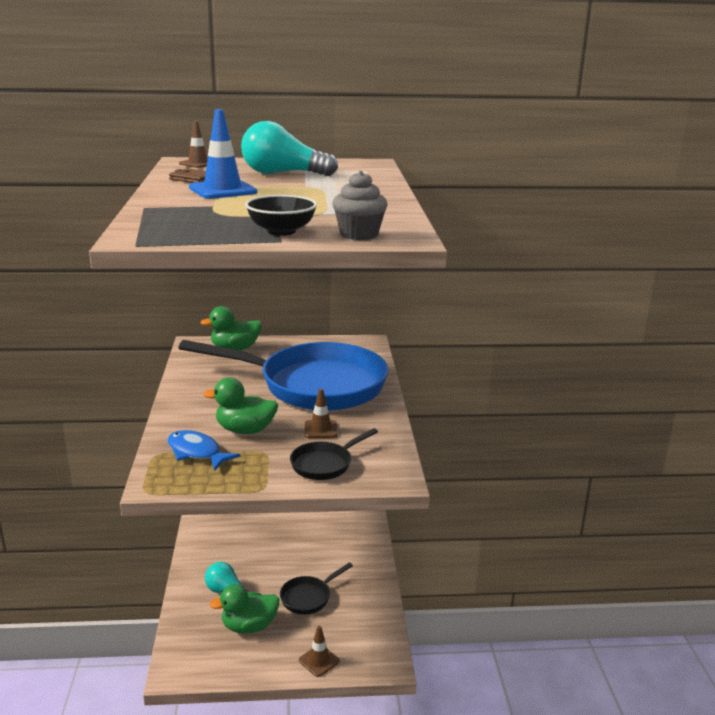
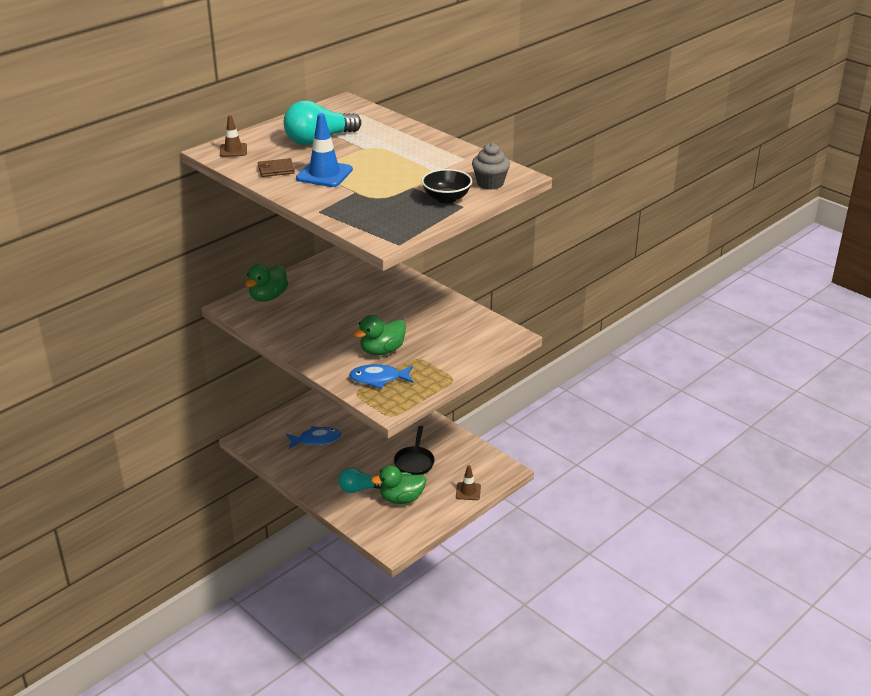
camera: 40 degrees left, 10 degrees up
(249, 626) = (401, 499): green duck -> green duck turned 45 degrees clockwise
(255, 527) = (316, 440): none -> blue fish
(313, 385) = (371, 300): blue pan -> none
(320, 429) = (426, 327): brown traffic cone -> none
(325, 464) = (463, 347): black pan -> none

